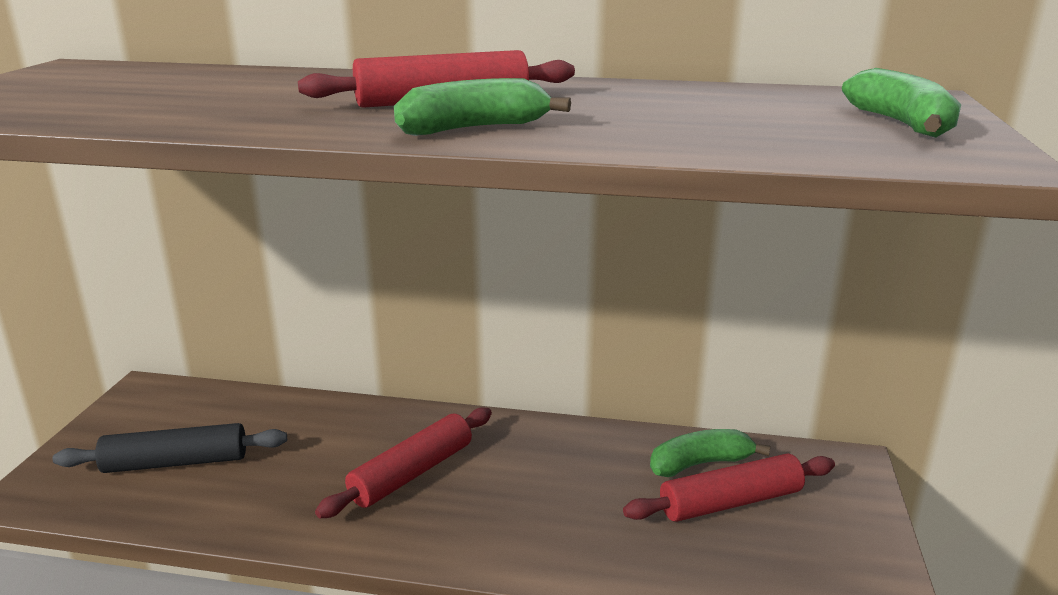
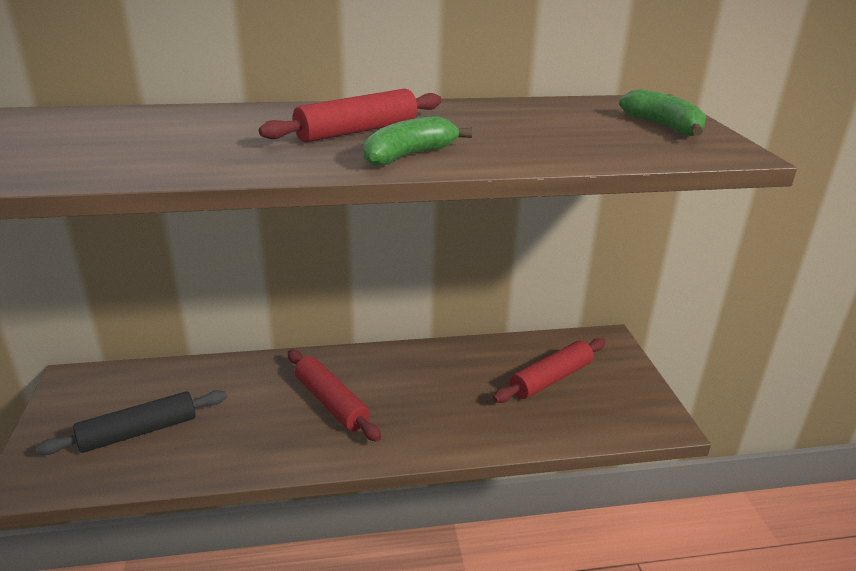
camera: 20 degrees left, 5 degrees up
(412, 473) = (331, 402): red rolling pin -> red rolling pin turned 60 degrees counterclockwise
(700, 463) = (521, 357): green banana -> none

